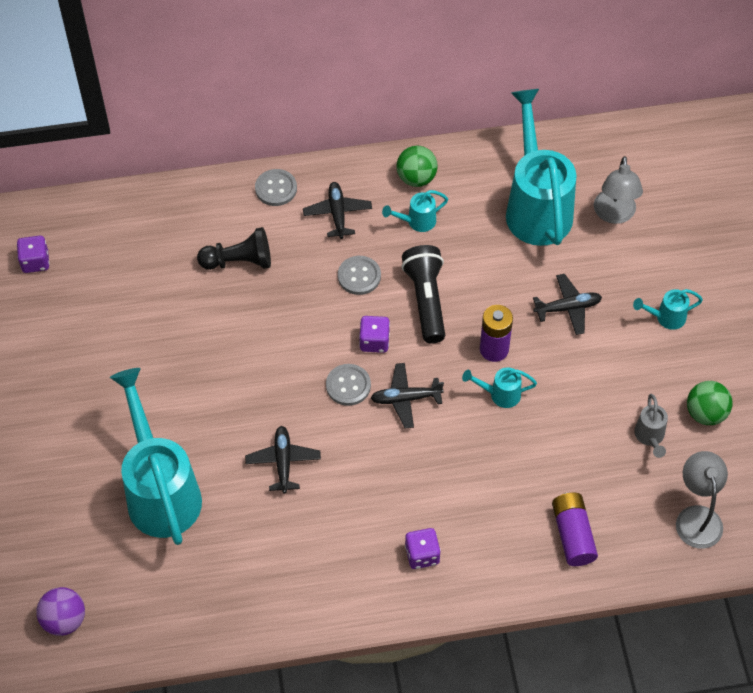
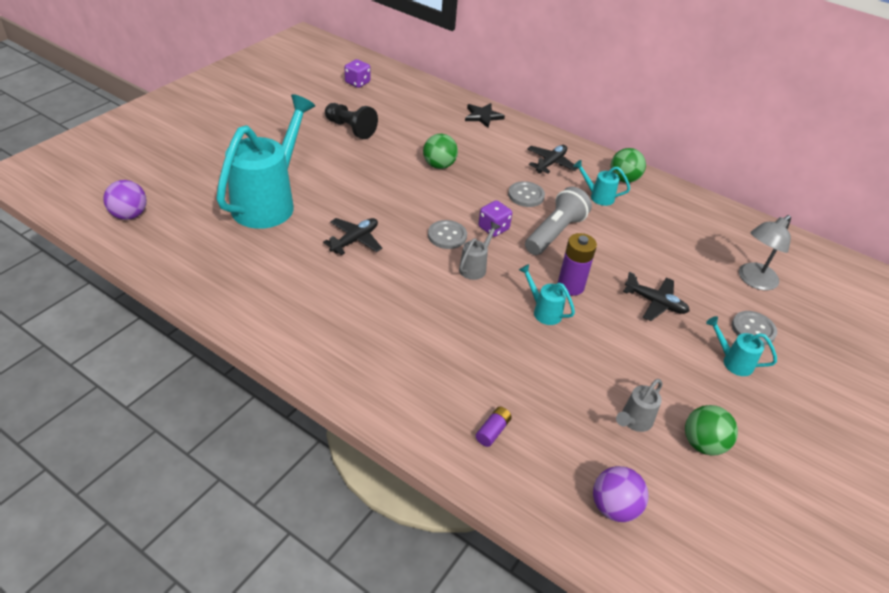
camera: 40 degrees right, 15 degrees down
(211, 202) = (483, 116): none -> black star
(239, 261) = (463, 146): black pawn -> black pawn (350, 129)
(248, 307) = (439, 165): none -> green ball
(276, 188) = (528, 133): grey button -> grey button (753, 329)
(406, 398) = (475, 267): black plane -> grey watering can
(422, 555) = (368, 352): purple dice -> none
(426, 300) = (555, 233): black flashlight -> grey flashlight
(536, 207) = (694, 240): turquoise watering can -> none
(573, 534) = (492, 431): purple battery -> purple battery, size x0.56
(697, 517) = (614, 507): grey lamp -> purple ball

